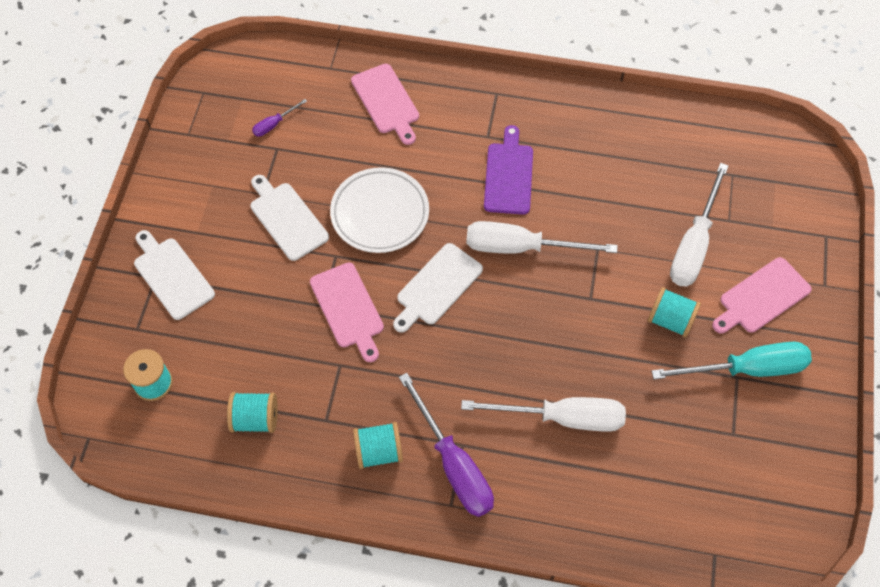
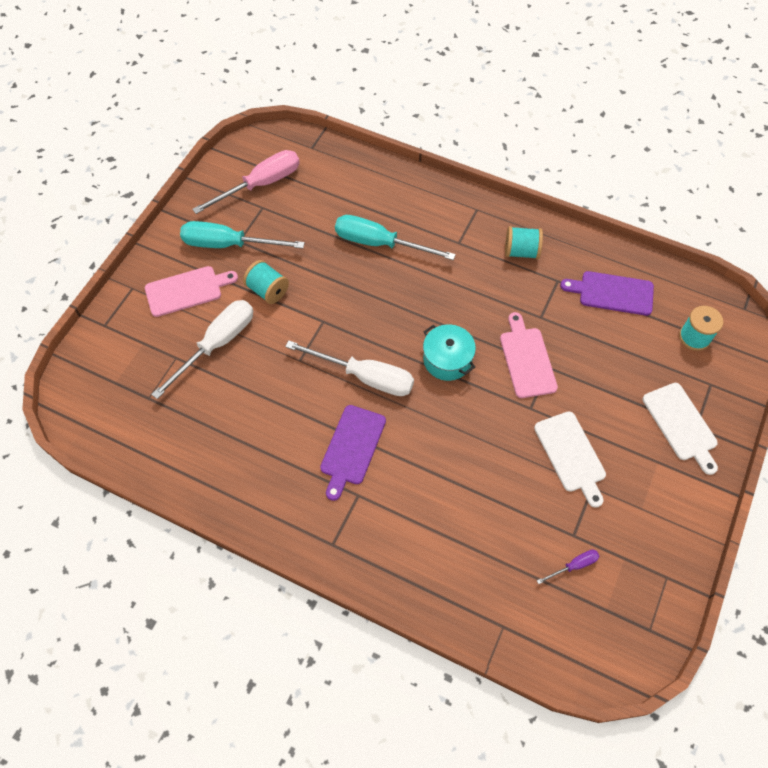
camera: 165 degrees left, 0 degrees up
(255, 419) = (612, 293): turquoise spool -> purple cutting board
(380, 213) = (482, 439): white plate -> none
(386, 101) = (450, 564): pink cutting board -> none
(437, 287) = (447, 360): white cutting board -> turquoise pot
(453, 464) = (468, 232): purple screwdriver -> none
(562, 418) = (379, 243): white screwdriver -> turquoise screwdriver
(753, 470) = (261, 184): none -> pink screwdriver

